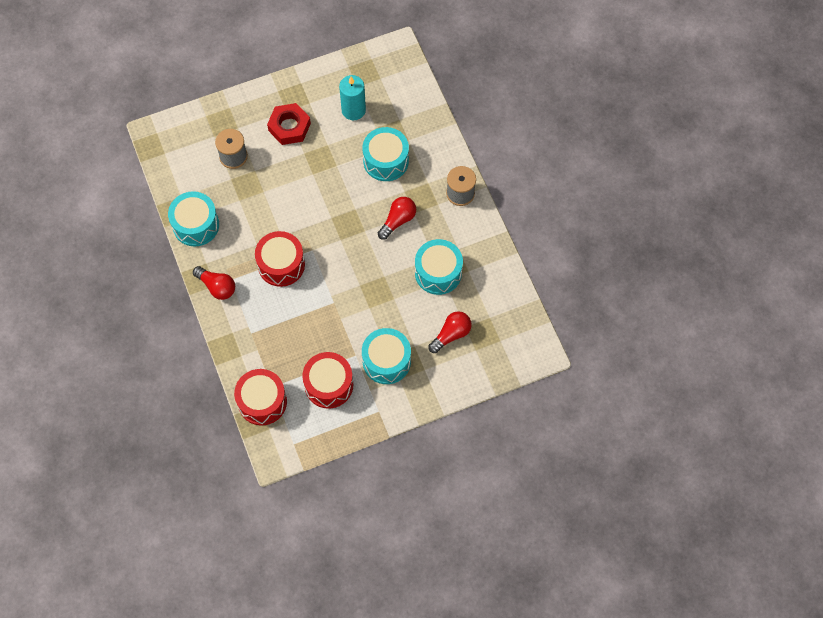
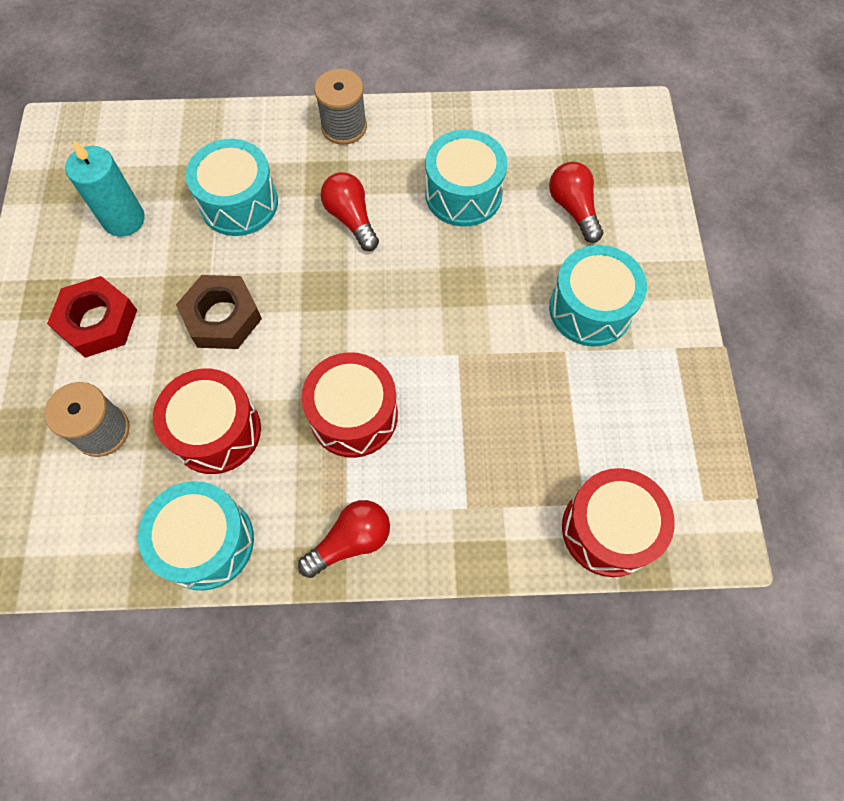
camera: 70 degrees left, 0 degrees up
(313, 182) = (222, 317): none -> brown nut
(329, 385) = (607, 408): red drum -> red drum (216, 431)

